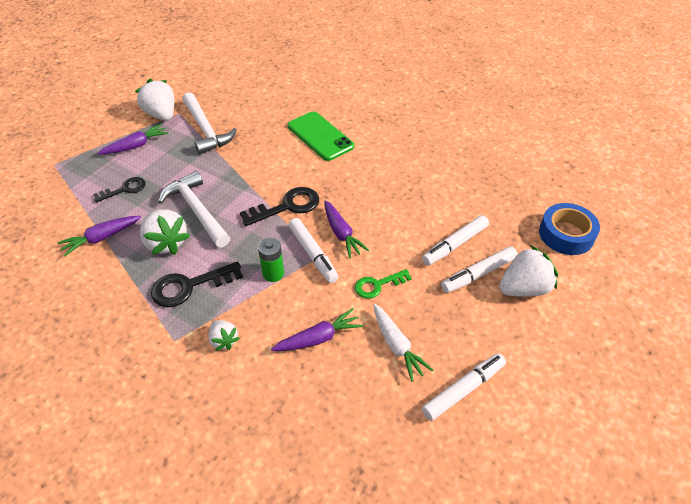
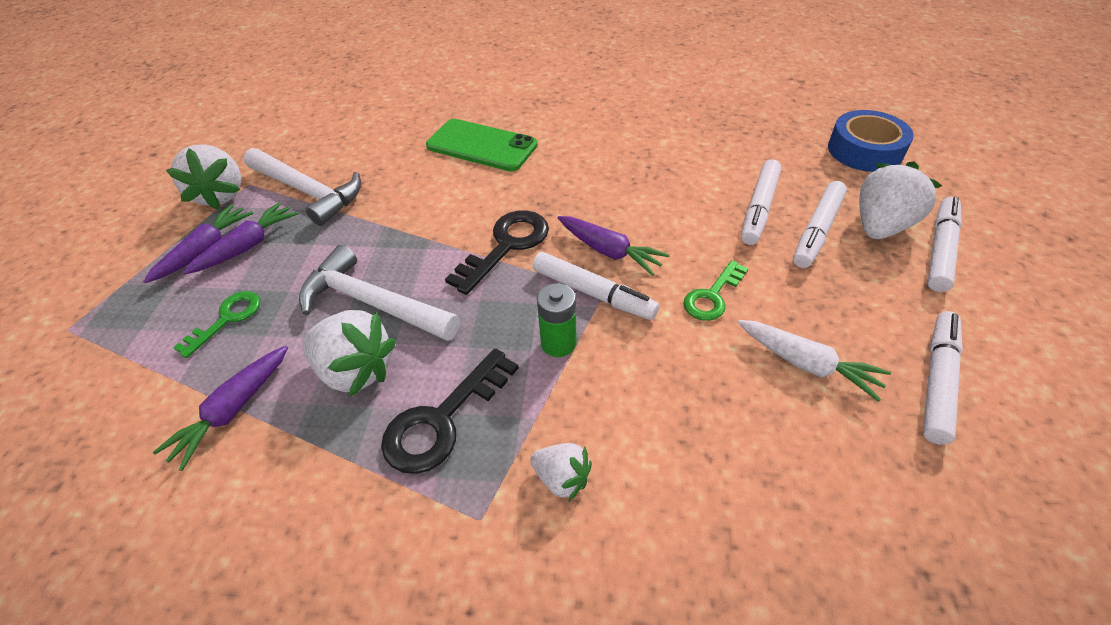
camera: 25 degrees left, 0 degrees up
(124, 189) = (227, 319): black key -> green key
(161, 115) = (221, 195): white strawberry -> white strawberry turned 135 degrees counterclockwise
(318, 338) = (698, 404): purple carrot -> purple carrot (248, 246)
(547, 320) = (940, 250): none -> white marker

